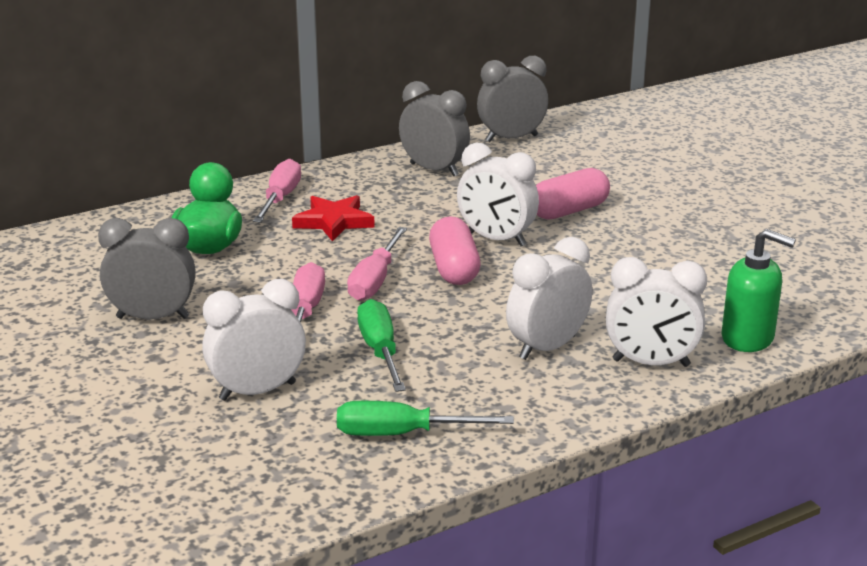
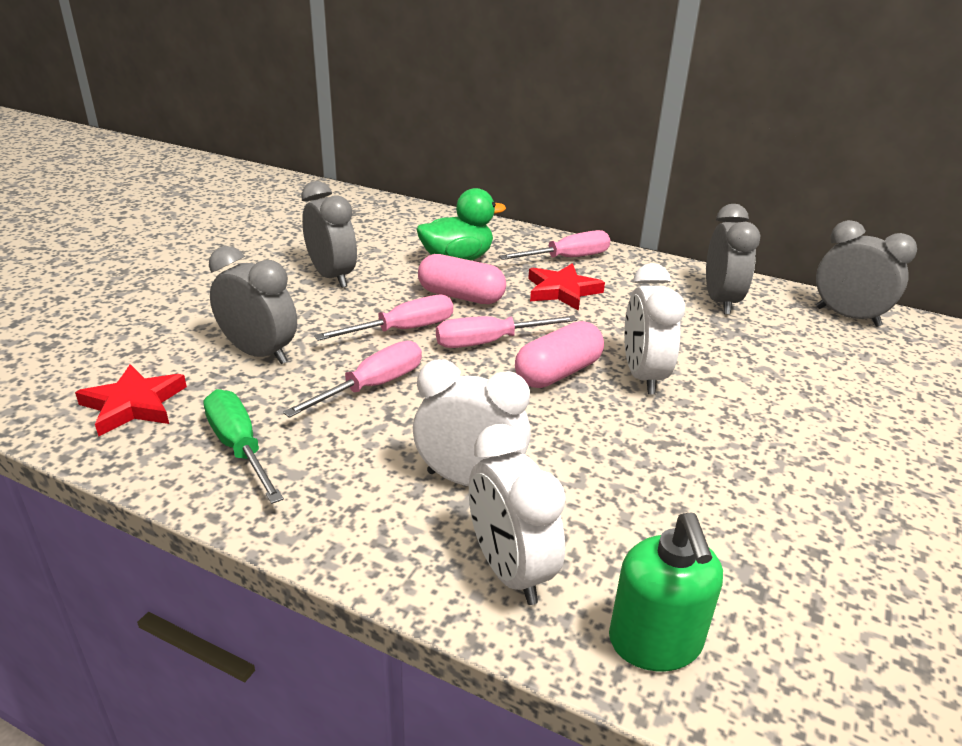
camera: 55 degrees right, 5 degrees up
(257, 391) = (260, 353): white clock -> grey clock
(270, 475) = (134, 404): none -> red star
(380, 351) = (372, 386): green screwdriver -> pink screwdriver
(569, 211) = (761, 398): pink capsule -> pink capsule (461, 296)

